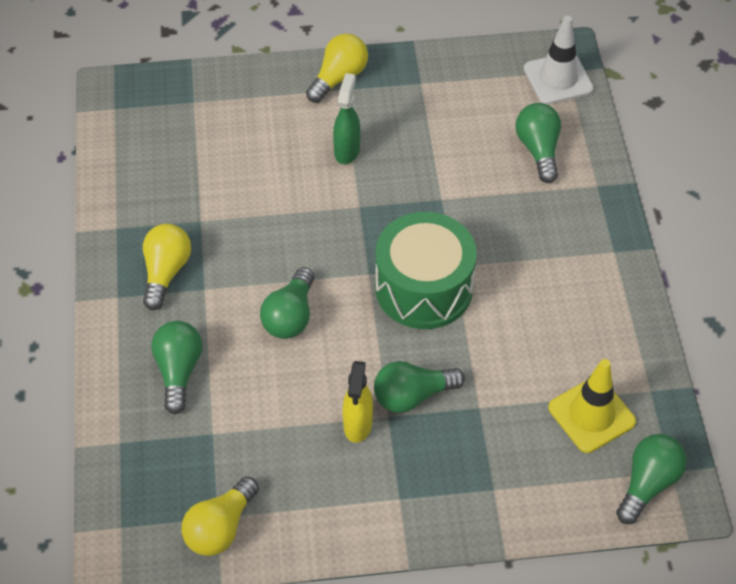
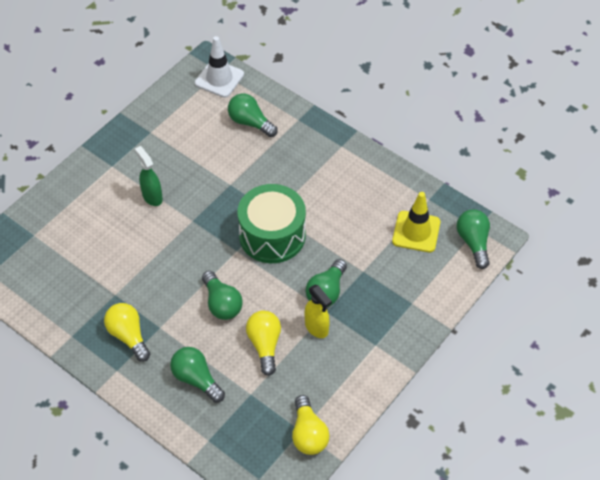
camera: 45 degrees left, 0 degrees up
(339, 77) = (102, 161): yellow light bulb -> yellow light bulb (265, 345)

